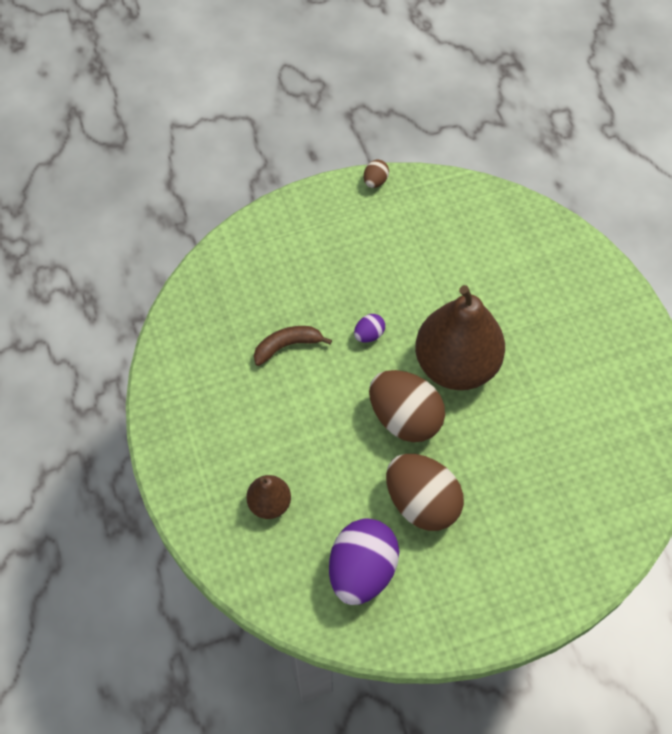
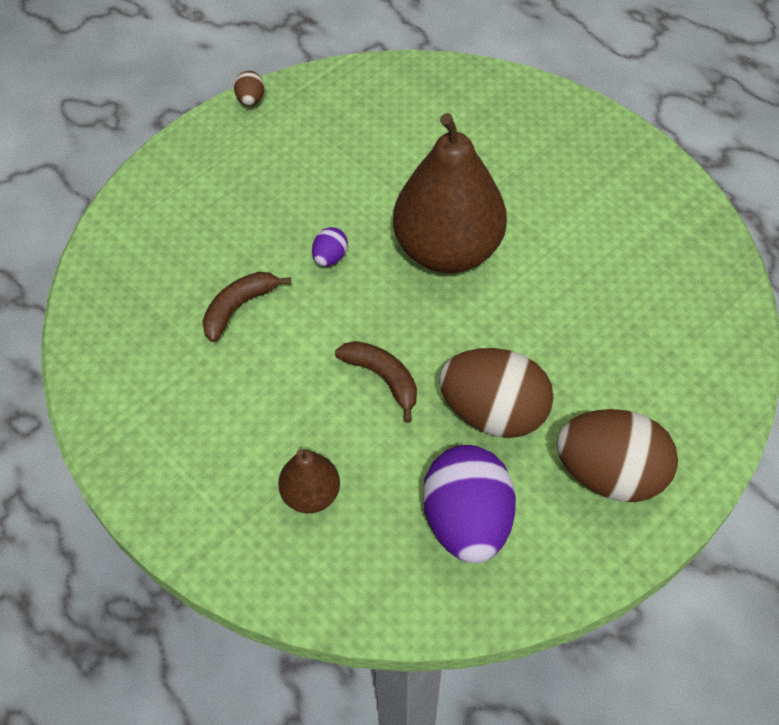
camera: 25 degrees left, 5 degrees down
(359, 443) = (383, 378): none -> brown banana
(404, 418) = (421, 329): brown egg -> brown egg (609, 474)

